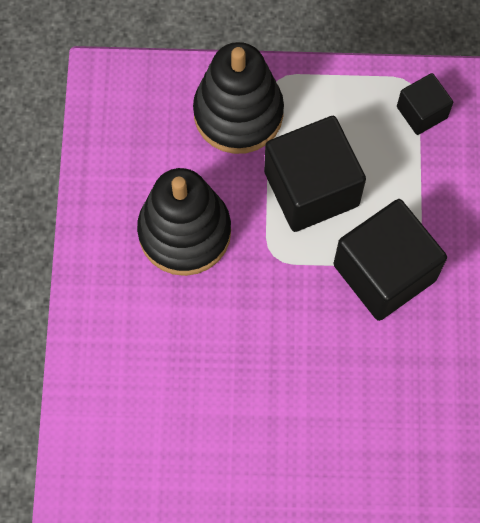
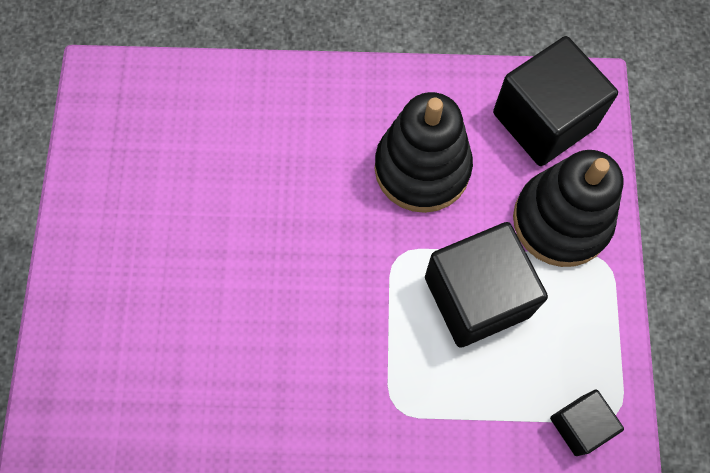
camera: 90 degrees right, 0 degrees up
(384, 272) = (380, 373): black cube -> black cube (544, 120)

